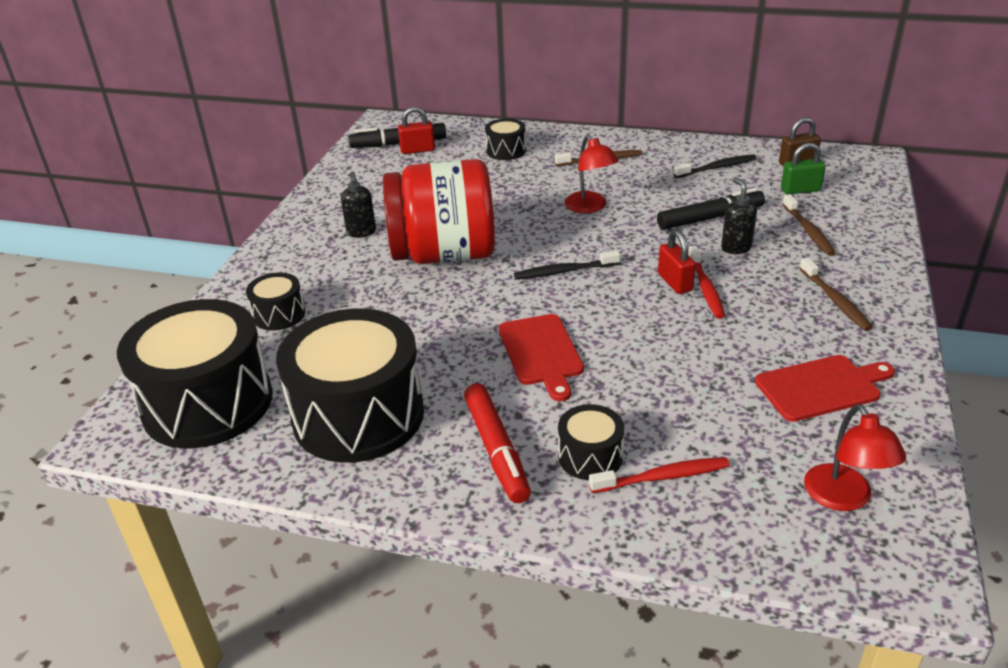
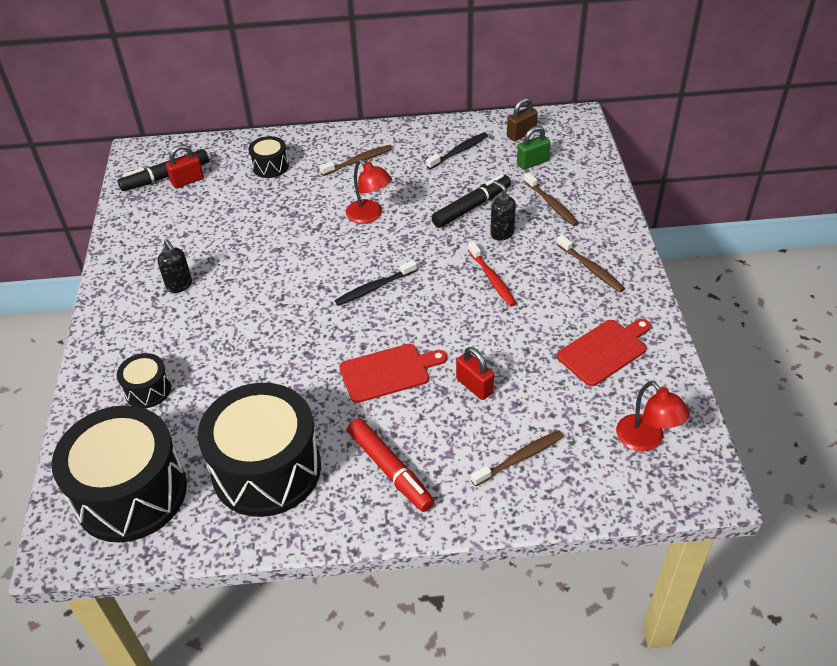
camera: 20 degrees left, 10 degrees up
(444, 254) = (265, 293): red jar -> none
(541, 352) = (388, 372): red cutting board -> red cutting board turned 75 degrees counterclockwise
(590, 456) = (462, 456): black drum -> none
(663, 477) = (520, 458): red toothbrush -> brown toothbrush
(675, 282) = (466, 279): red padlock -> red padlock (474, 386)

